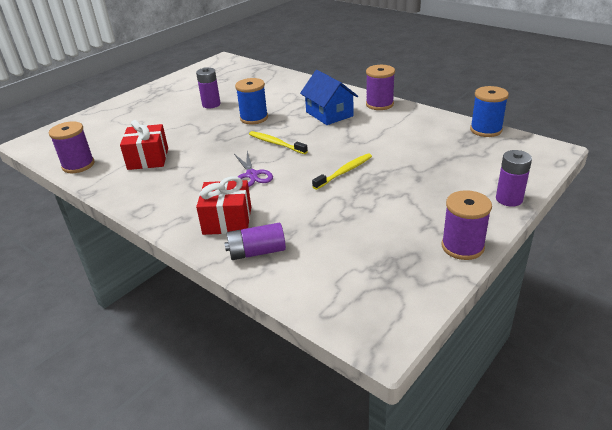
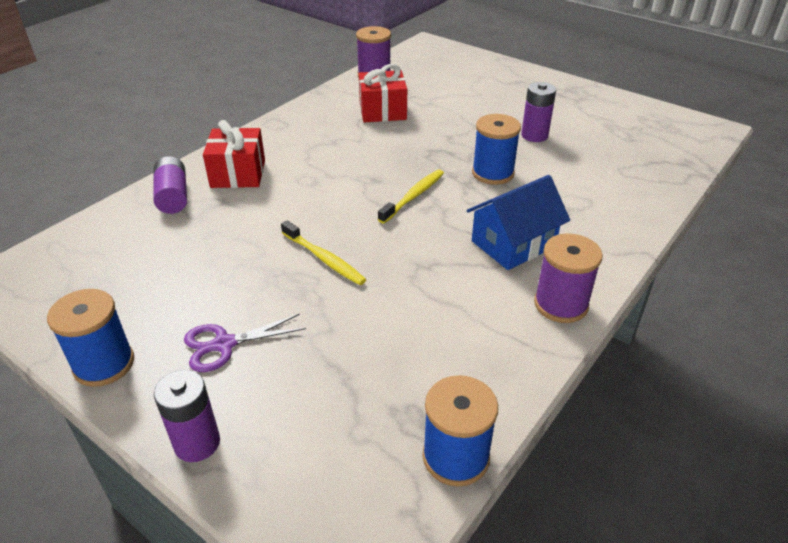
camera: 85 degrees right, 5 degrees up
(252, 175) = (332, 182): purple scissors -> purple scissors (224, 344)
(462, 246) = (104, 364): purple spool -> blue spool

